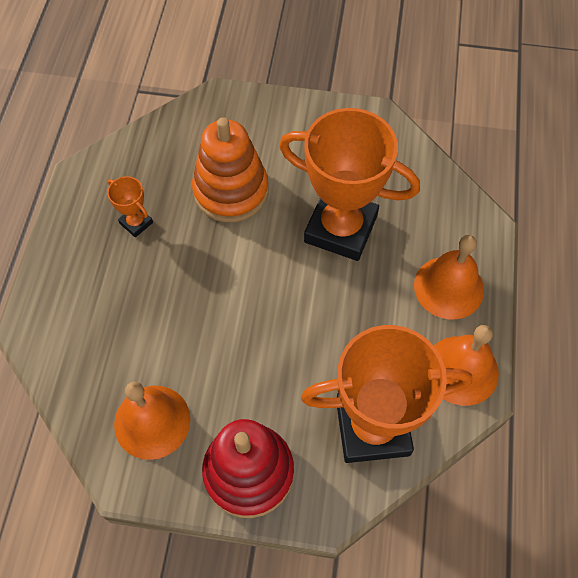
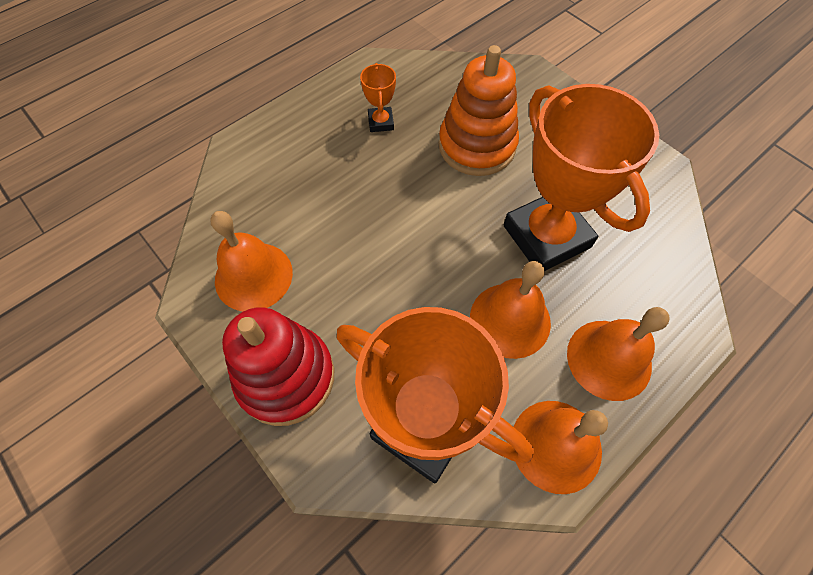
camera: 40 degrees right, 0 degrees up
(366, 309) = (510, 320): none -> orange bell

